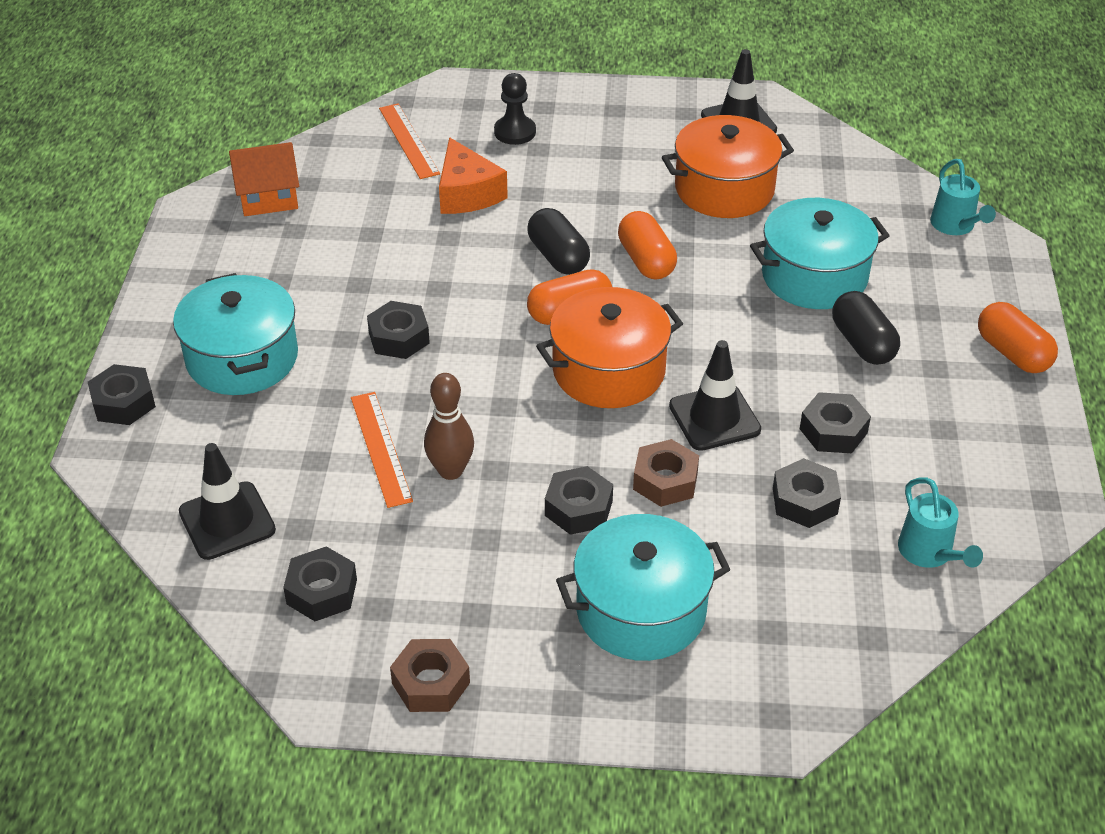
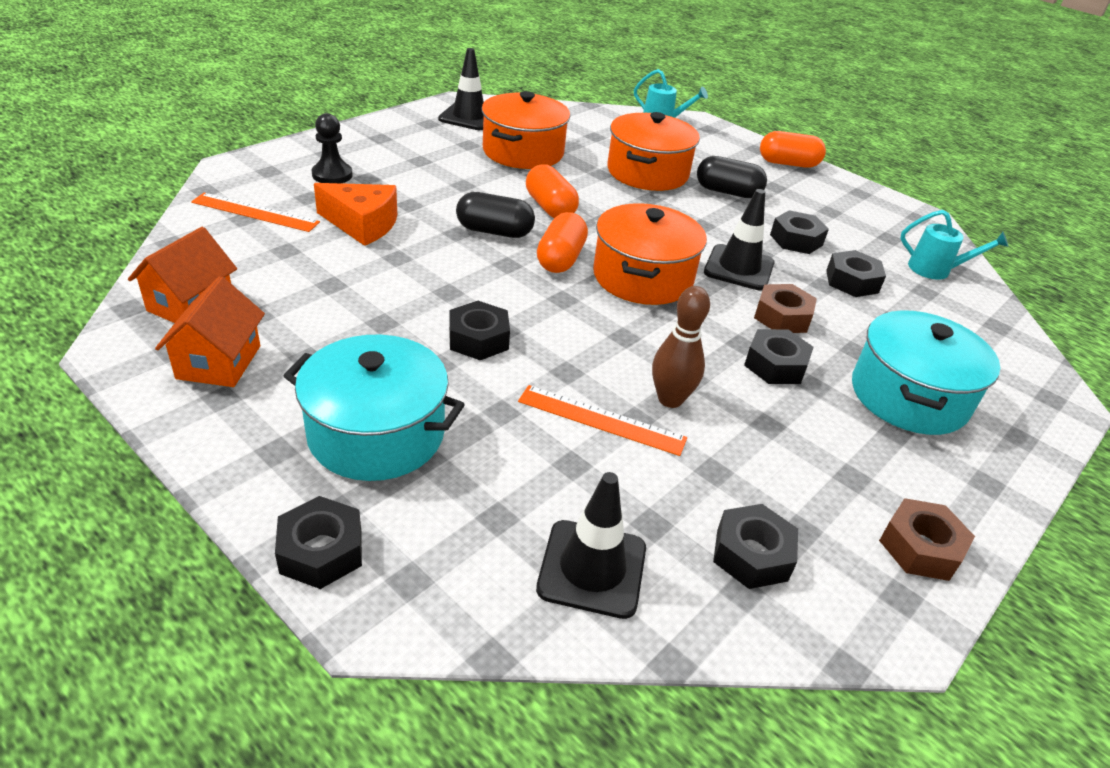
camera: 55 degrees left, 5 degrees down
(229, 251) = (219, 362): none -> orange house
(646, 261) = (550, 207): orange capsule -> orange capsule turned 45 degrees clockwise
(814, 276) = (647, 172): turquoise pot -> orange pot

